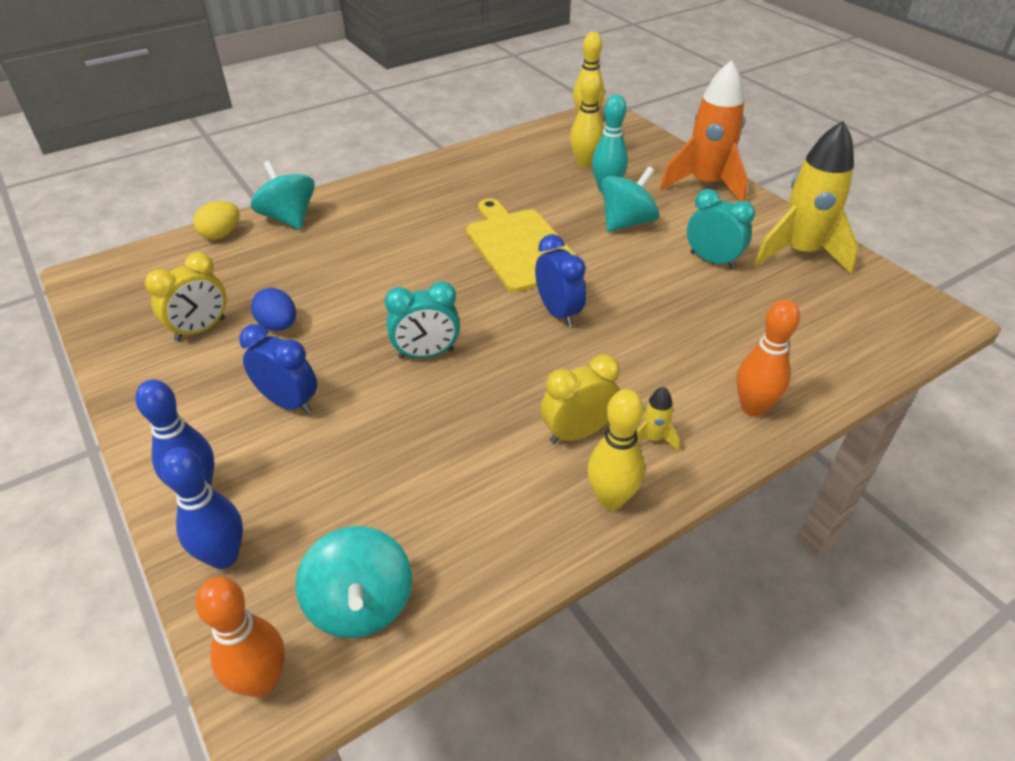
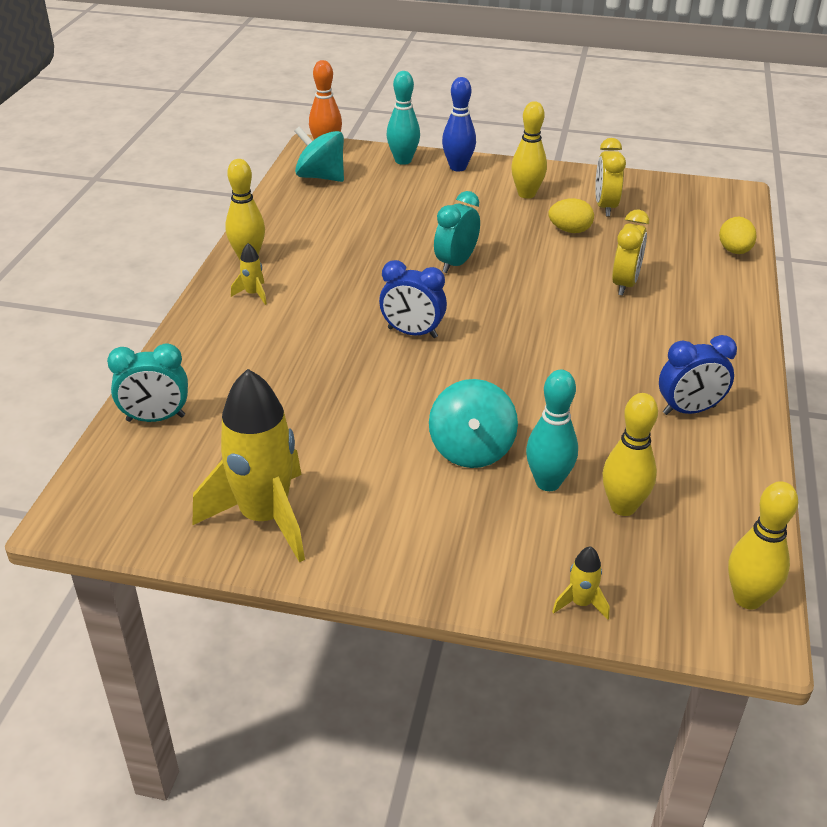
camera: 135 degrees right, 5 degrees down
(222, 392) = (526, 194): none -> yellow bowling pin
(224, 556) = (403, 160): blue bowling pin -> turquoise bowling pin
(278, 325) = (570, 230): blue egg -> yellow egg
(288, 218) = (726, 286): turquoise spinning top -> none
(289, 402) = (485, 208): blue clock -> blue clock (689, 410)
(520, 247) = (521, 367): yellow cutting board -> none
(577, 433) = (303, 274): yellow clock -> yellow clock (625, 284)
(663, 149) = (580, 603): none -> yellow rocket
(705, 185) = (457, 564): orange rocket -> none
(712, 260) = (343, 453): turquoise clock -> turquoise clock (156, 418)
(753, 408) = (201, 344): orange bowling pin -> none

